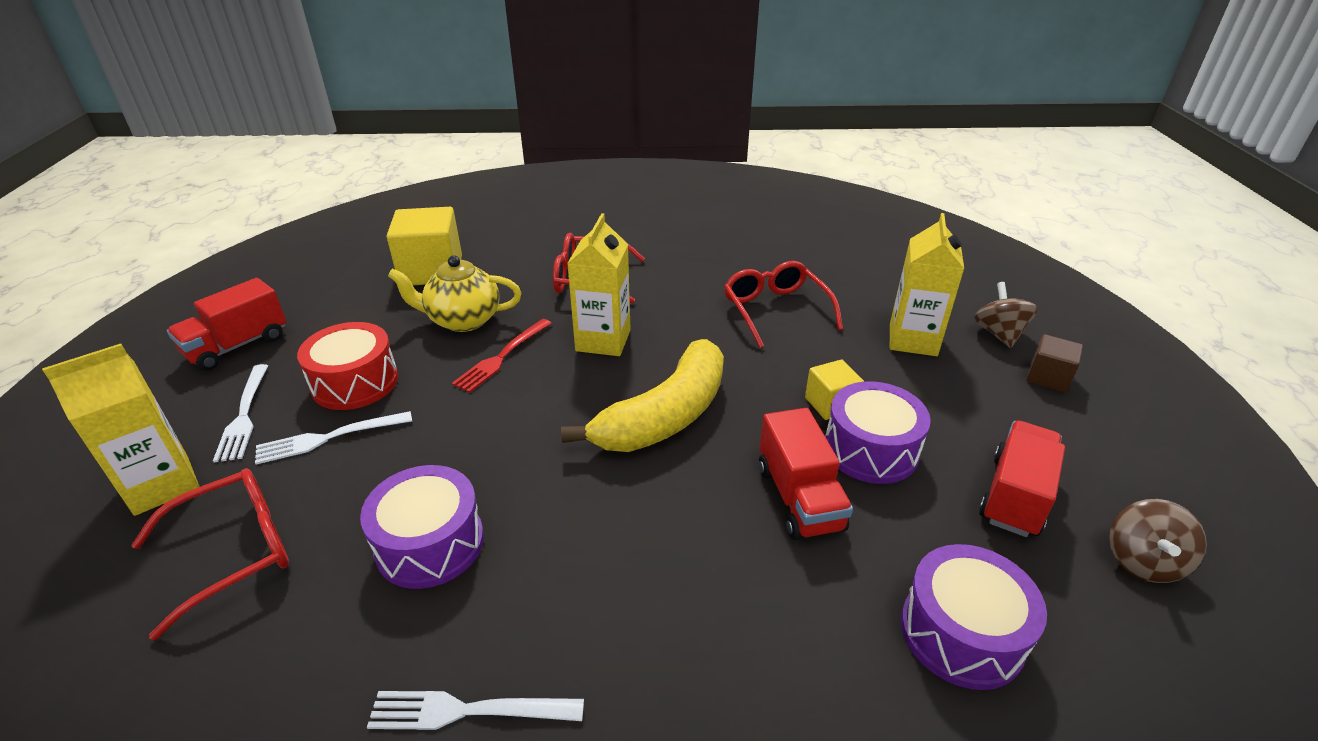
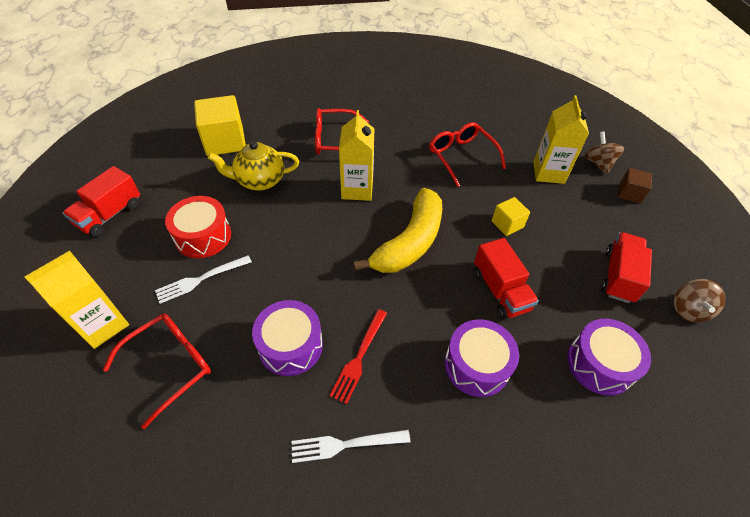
camera: 10 degrees left, 15 degrees up
(244, 415) = (137, 268): white fork -> none
(502, 357) = (294, 208): red fork -> red fork (359, 358)
(870, 449) = (535, 253): purple drum -> purple drum (476, 365)

